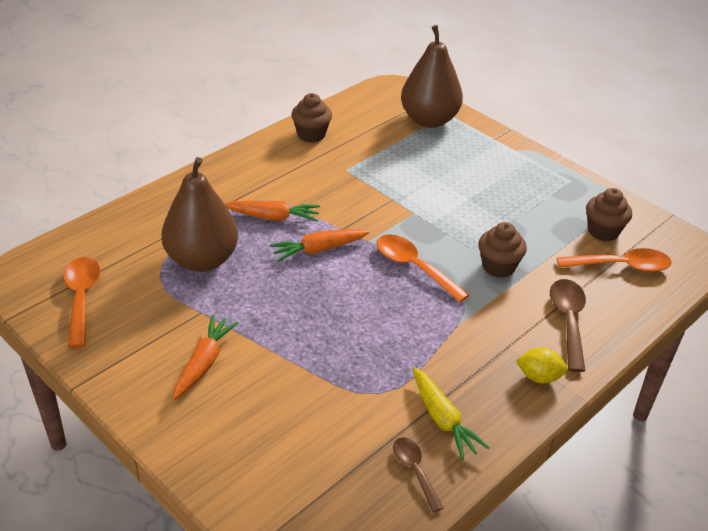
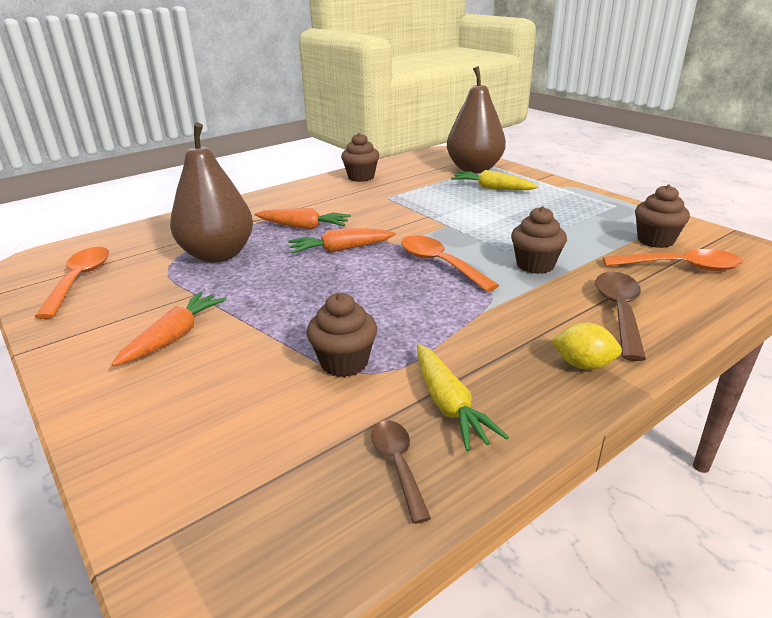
camera: 10 degrees right, 10 degrees down
(355, 384) = (344, 362): none -> brown cupcake
(451, 154) = (492, 188): none -> yellow carrot

